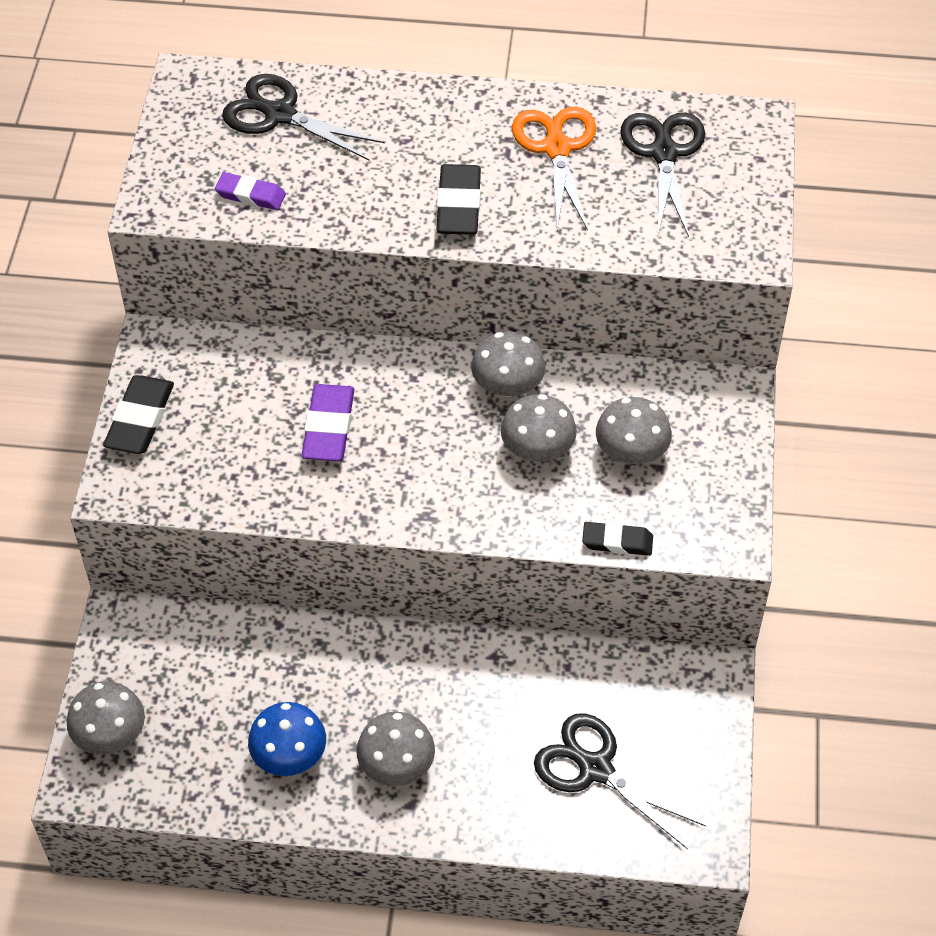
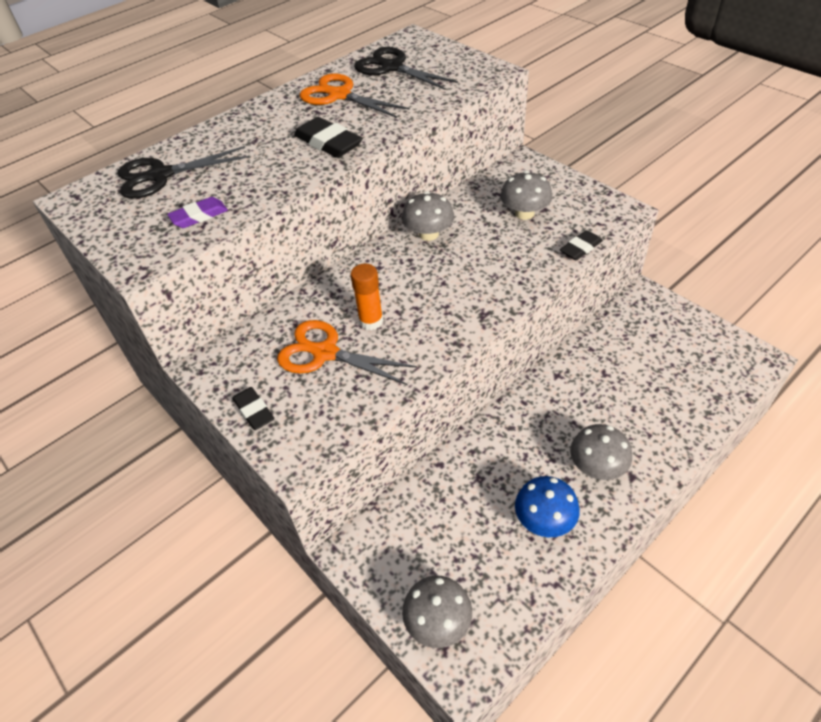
camera: 45 degrees left, 5 degrees down
(140, 419) = (254, 411): black eraser -> black eraser, size x0.65
(254, 421) = (325, 353): none -> orange scissors
(329, 427) = (371, 321): purple eraser -> orange glue stick
(537, 449) = (485, 245): grey mushroom -> none
(595, 769) = (671, 375): black scissors -> none

